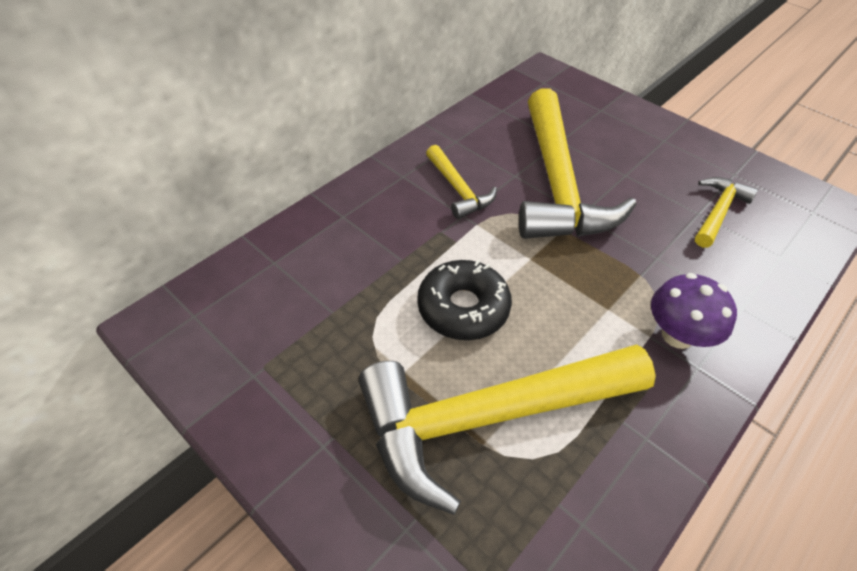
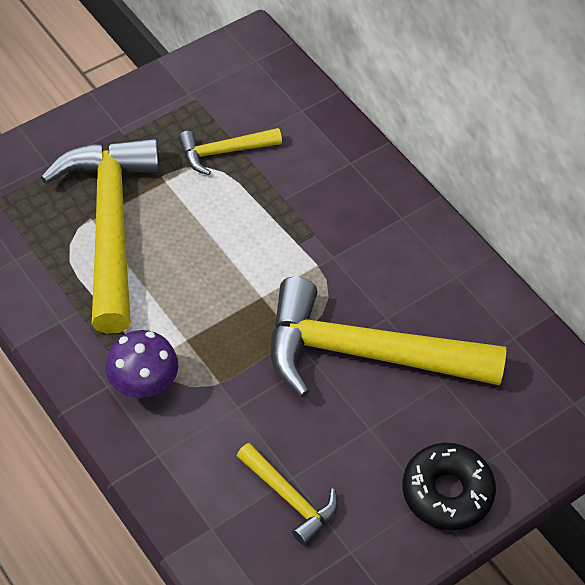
camera: 100 degrees right, 5 degrees up
(458, 190) = (372, 261): yellow hammer -> yellow hammer (223, 152)
(463, 308) = (217, 232): black donut -> black donut (447, 492)

